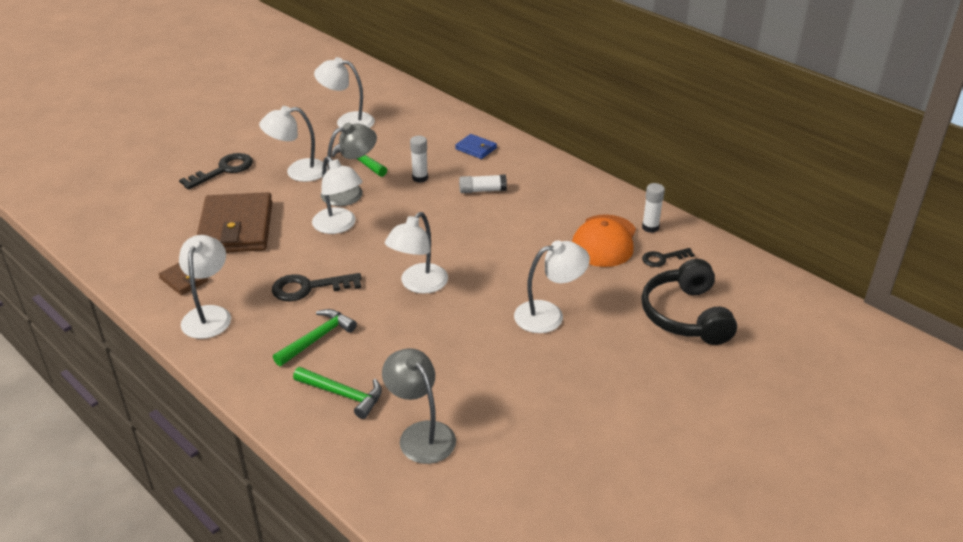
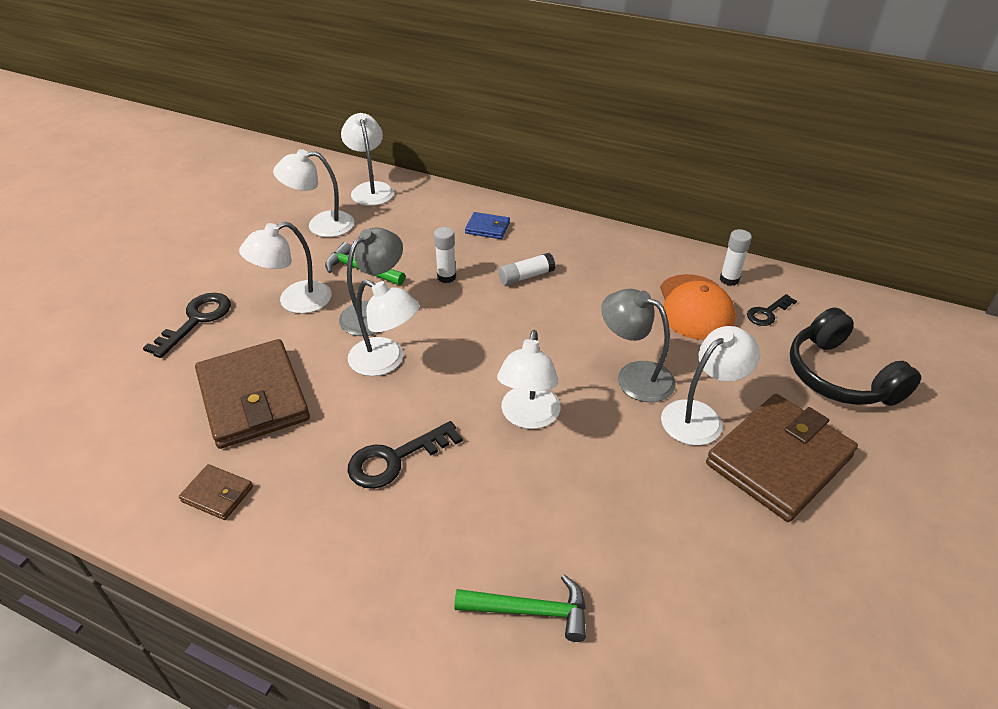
camera: 20 degrees left, 5 degrees up
(209, 315) = (280, 539): white lamp -> white lamp (371, 189)
(317, 338) = (447, 533): green hammer -> none
(421, 434) = (665, 639): grey lamp -> grey lamp (634, 376)
(587, 357) = (778, 460): none -> brown wallet

